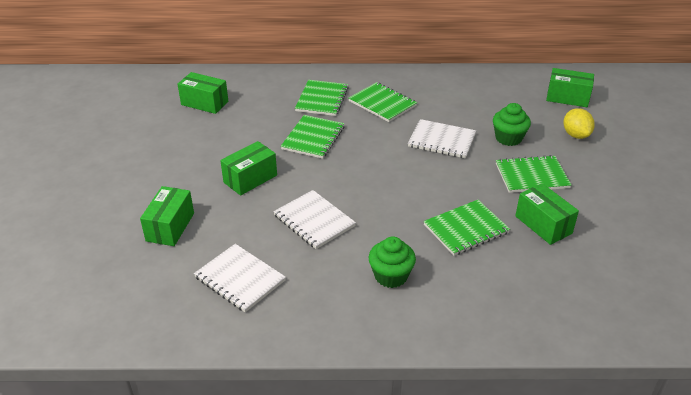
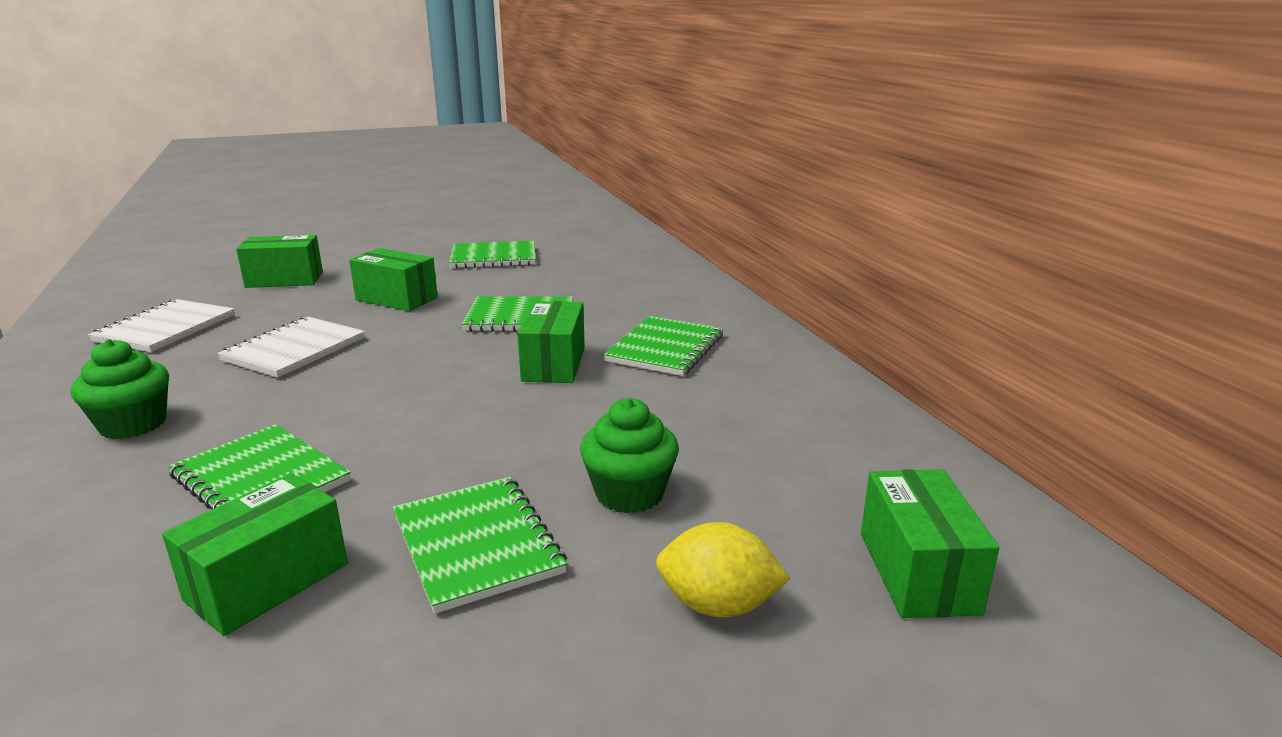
camera: 70 degrees right, 15 degrees down
(204, 103) = (571, 250): green box -> green box (553, 364)
(322, 99) = (639, 306): green notebook -> green notebook (493, 257)
(441, 140) = (572, 416): white notebook -> none
(575, 135) = (718, 605): yellow lemon -> yellow lemon turned 45 degrees clockwise

